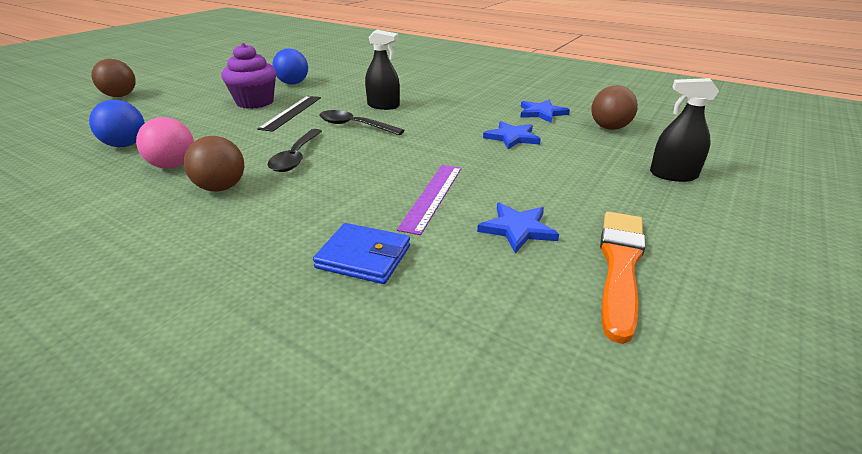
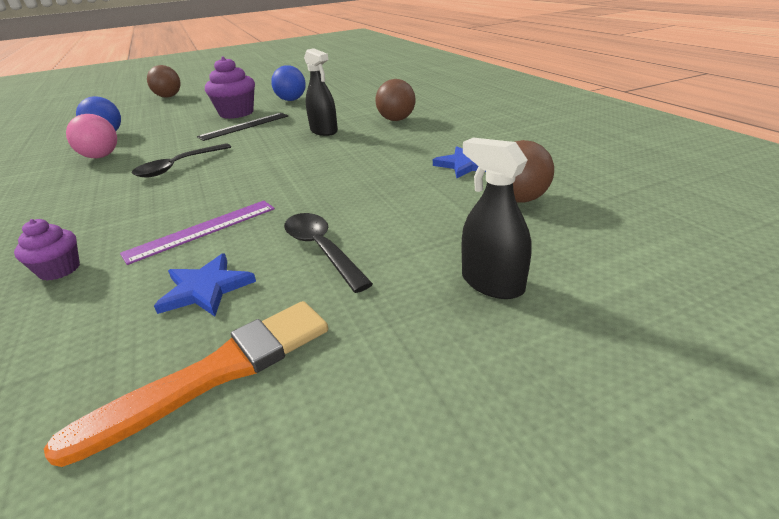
camera: 35 degrees right, 0 degrees up
(221, 188) = (93, 181): brown ball -> brown ball (396, 120)
(354, 126) = (267, 146): black spoon -> black spoon (321, 249)
(363, 257) = (59, 270): blue wallet -> purple cupcake
(512, 137) = (382, 186): blue star -> none

